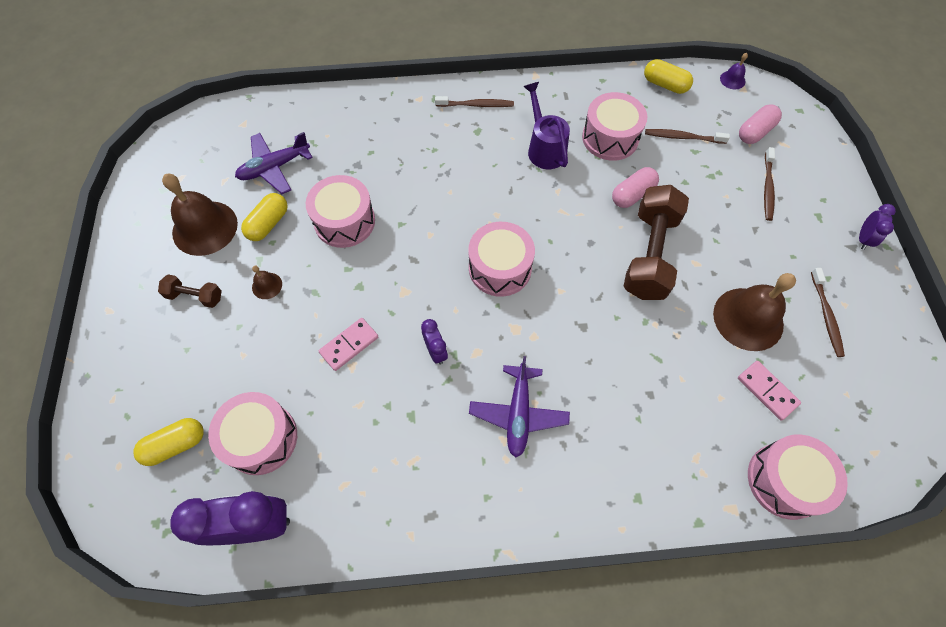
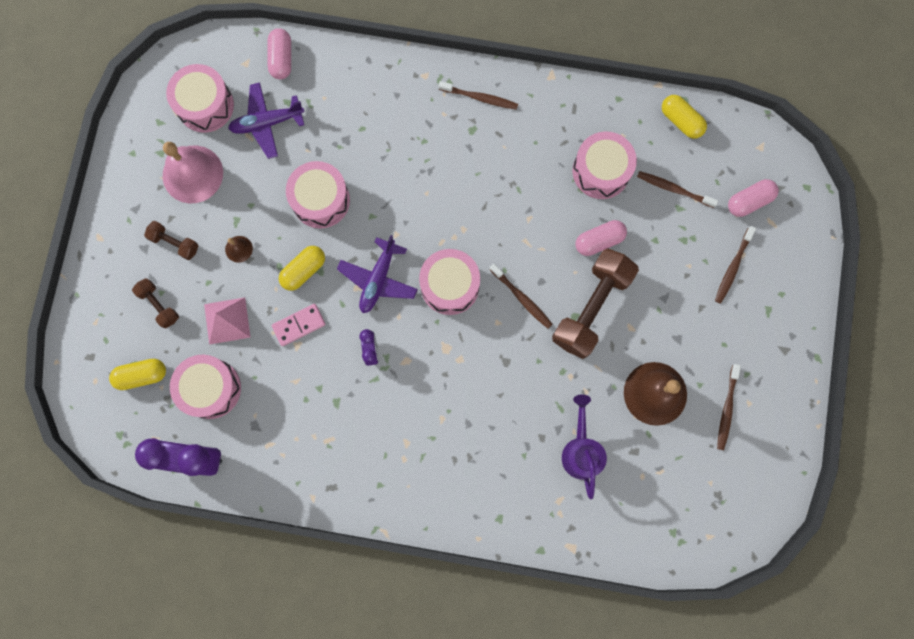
camera: 15 degrees right, 15 degrees up
(186, 363) = (159, 305): none -> brown dumbbell
(205, 228) = (192, 174): brown bell -> pink bell
(267, 360) = (227, 320): none -> pink pyramid
(268, 224) = (251, 185): yellow capsule -> yellow capsule (304, 270)
(278, 113) = (281, 59): none -> pink capsule
(518, 413) = (425, 424): purple plane -> purple plane (378, 279)
(544, 148) = (532, 167): purple watering can -> purple watering can (581, 451)
(577, 262) = (522, 298): none -> brown toothbrush
(732, 80) = (754, 132): purple bell -> none
(767, 391) = (643, 461): pink domino -> none
(785, 481) = (624, 538): pink drum -> pink drum (205, 105)
(863, 239) = (799, 345): purple clock -> none

